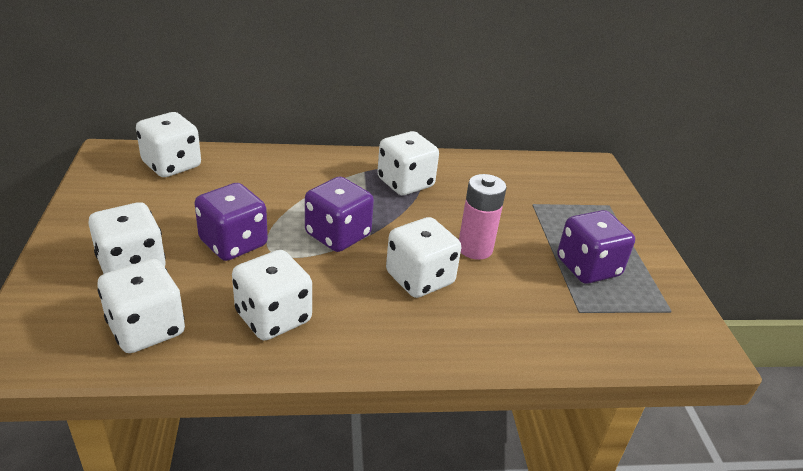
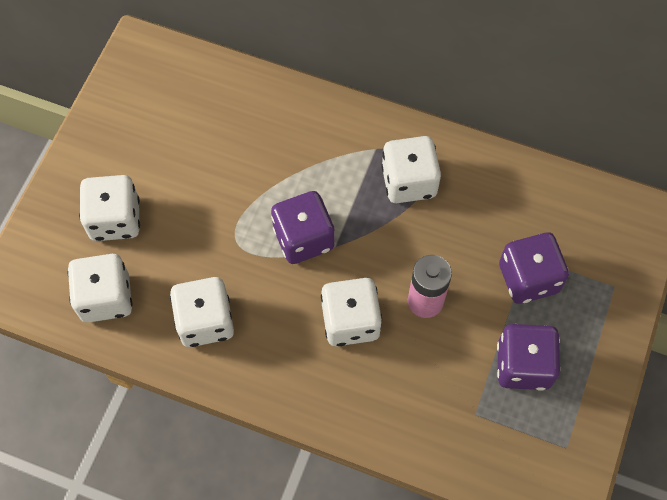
camera: 30 degrees right, 30 degrees up
(172, 165) = (190, 84): white dice -> none
(233, 243) = (206, 218): purple dice -> purple dice (528, 278)

